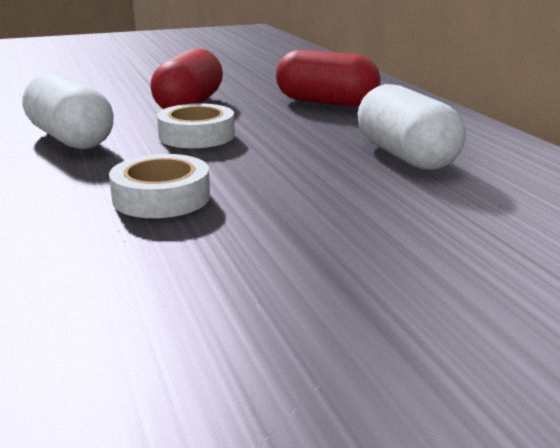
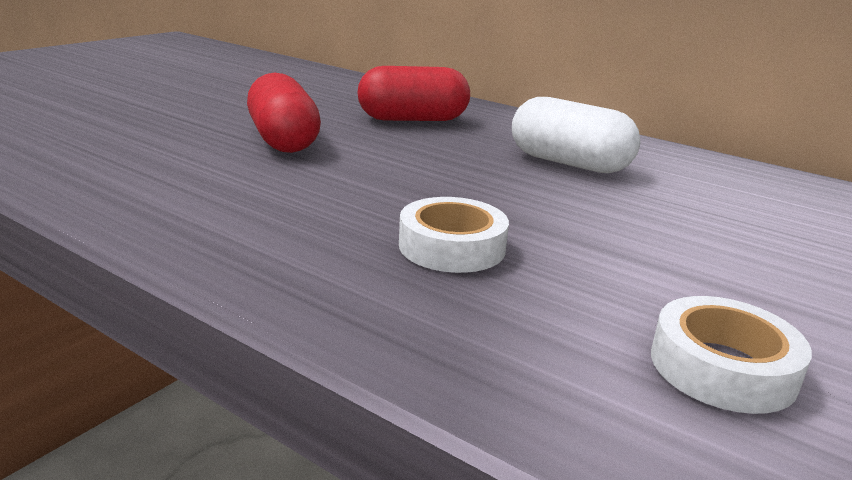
camera: 35 degrees left, 0 degrees up
(71, 139) = (225, 202): white capsule -> none
(196, 135) = (358, 174): white tape -> white tape (722, 367)

